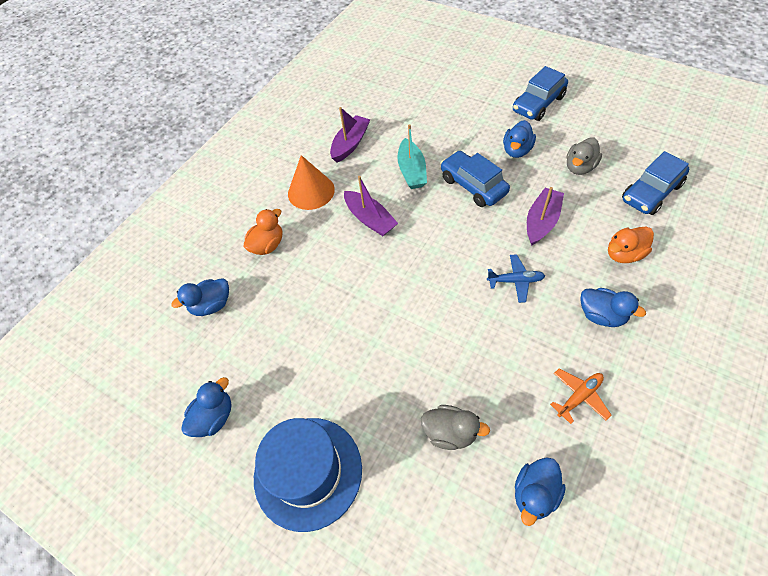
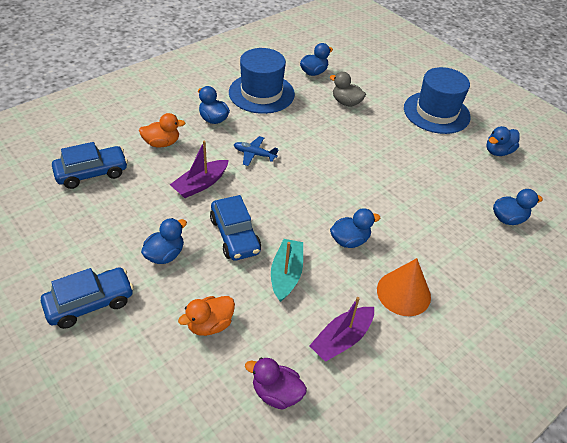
camera: 170 degrees left, 10 degrees down
(268, 245) = (456, 252): orange duck -> orange duck (210, 324)
(370, 219) = (349, 240): purple boat -> blue duck
(381, 103) = (276, 393): none -> purple duck
(579, 167) = (124, 215): grey duck -> none
(579, 396) = (261, 93): orange plane -> blue hat

